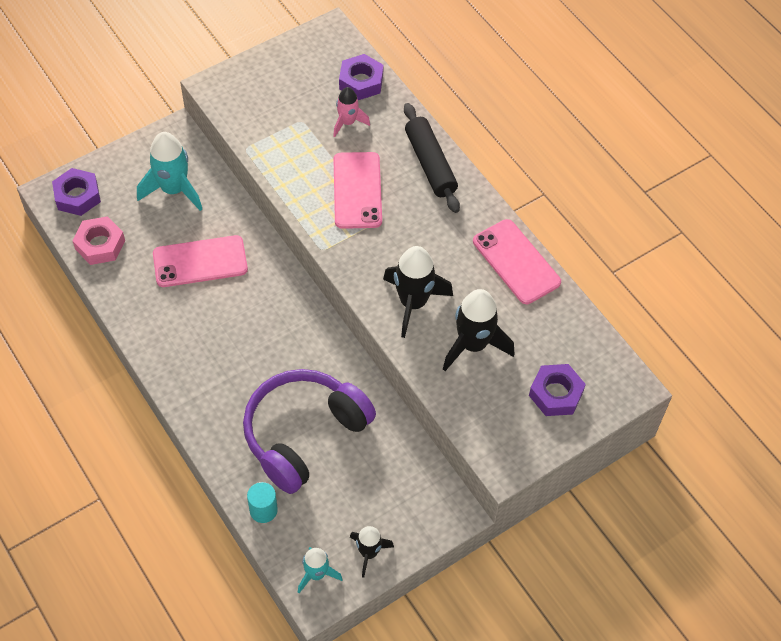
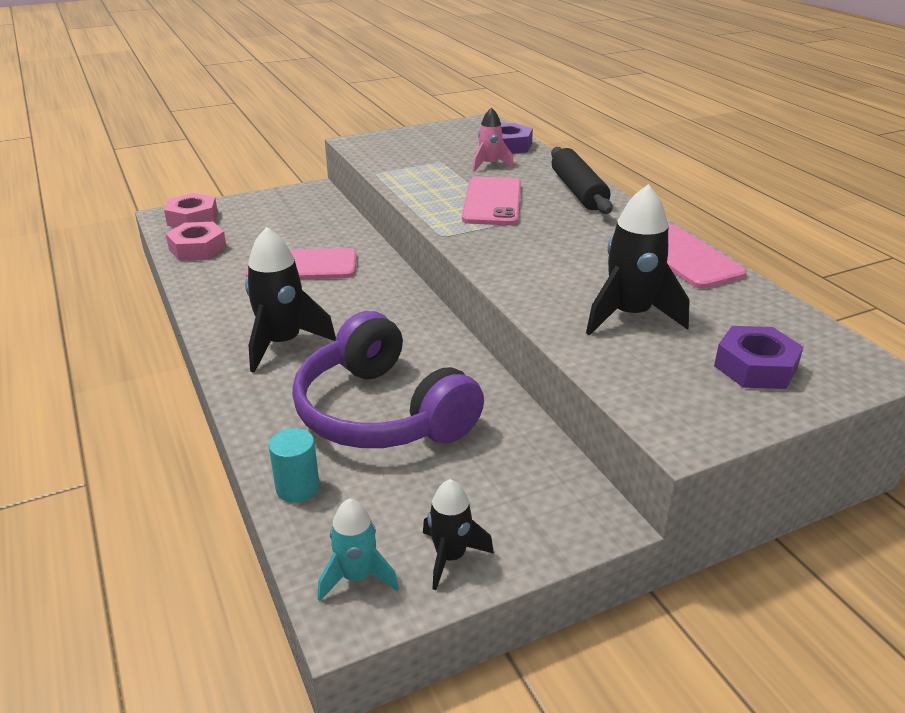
camera: 10 degrees right, 25 degrees down
(77, 196) = (192, 218): purple nut -> pink nut
(173, 190) = (295, 220): turquoise rocket -> none
(304, 434) = (382, 412): purple headphones -> purple headphones turned 90 degrees counterclockwise
(413, 303) = (549, 278): black rocket -> black rocket (283, 344)

